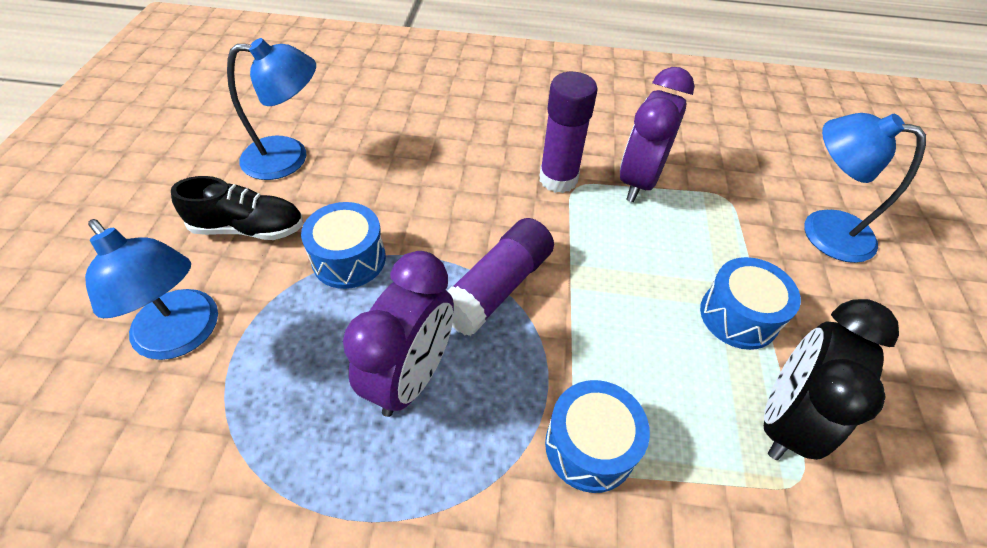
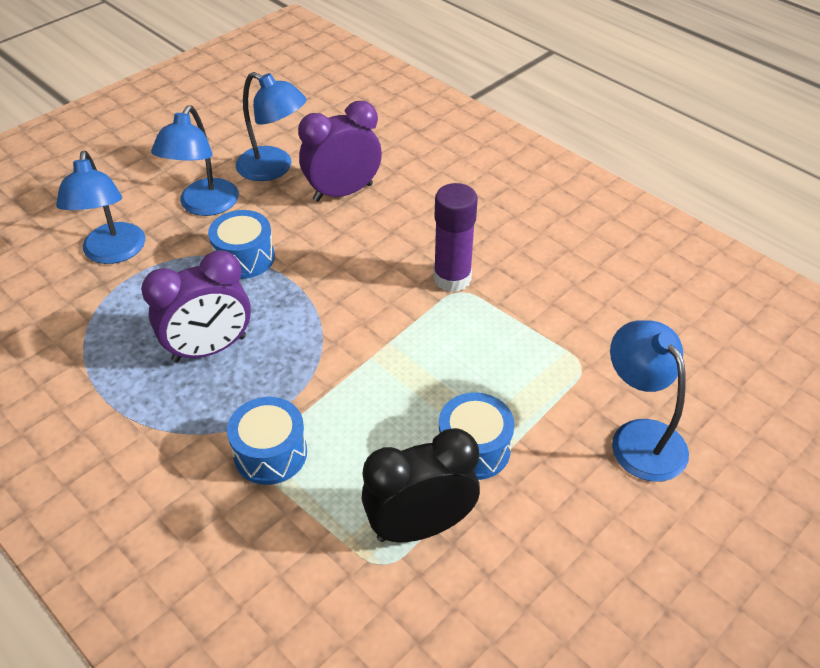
camera: 40 degrees right, 5 degrees down
(248, 228) = (204, 206): black shoe -> blue lamp
(498, 287) = (320, 328): purple glue stick -> none
(638, 181) = (519, 313): purple clock -> purple clock (343, 192)

